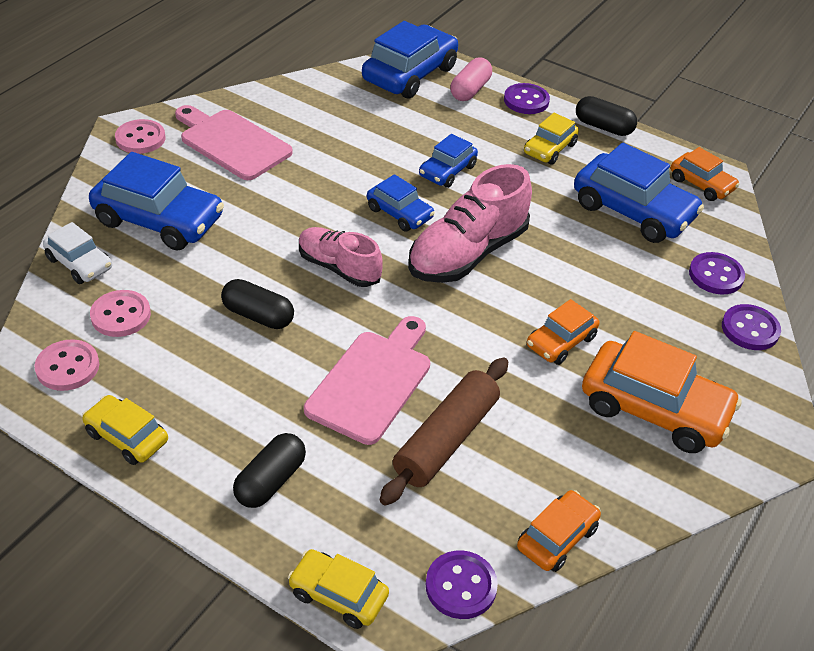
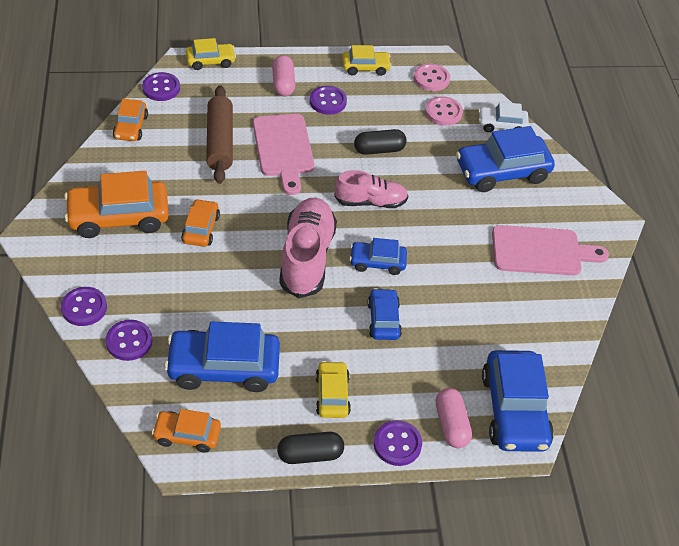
camera: 140 degrees right, 5 degrees up
(140, 138) = (594, 218): pink button -> none
(242, 415) = (328, 101): none -> purple button
(271, 481) = (283, 83): black capsule -> pink capsule

